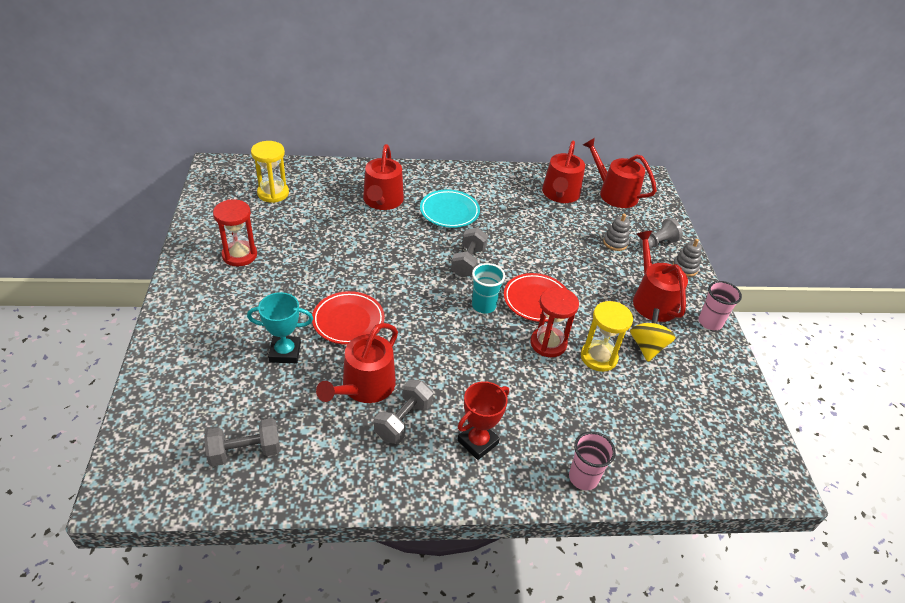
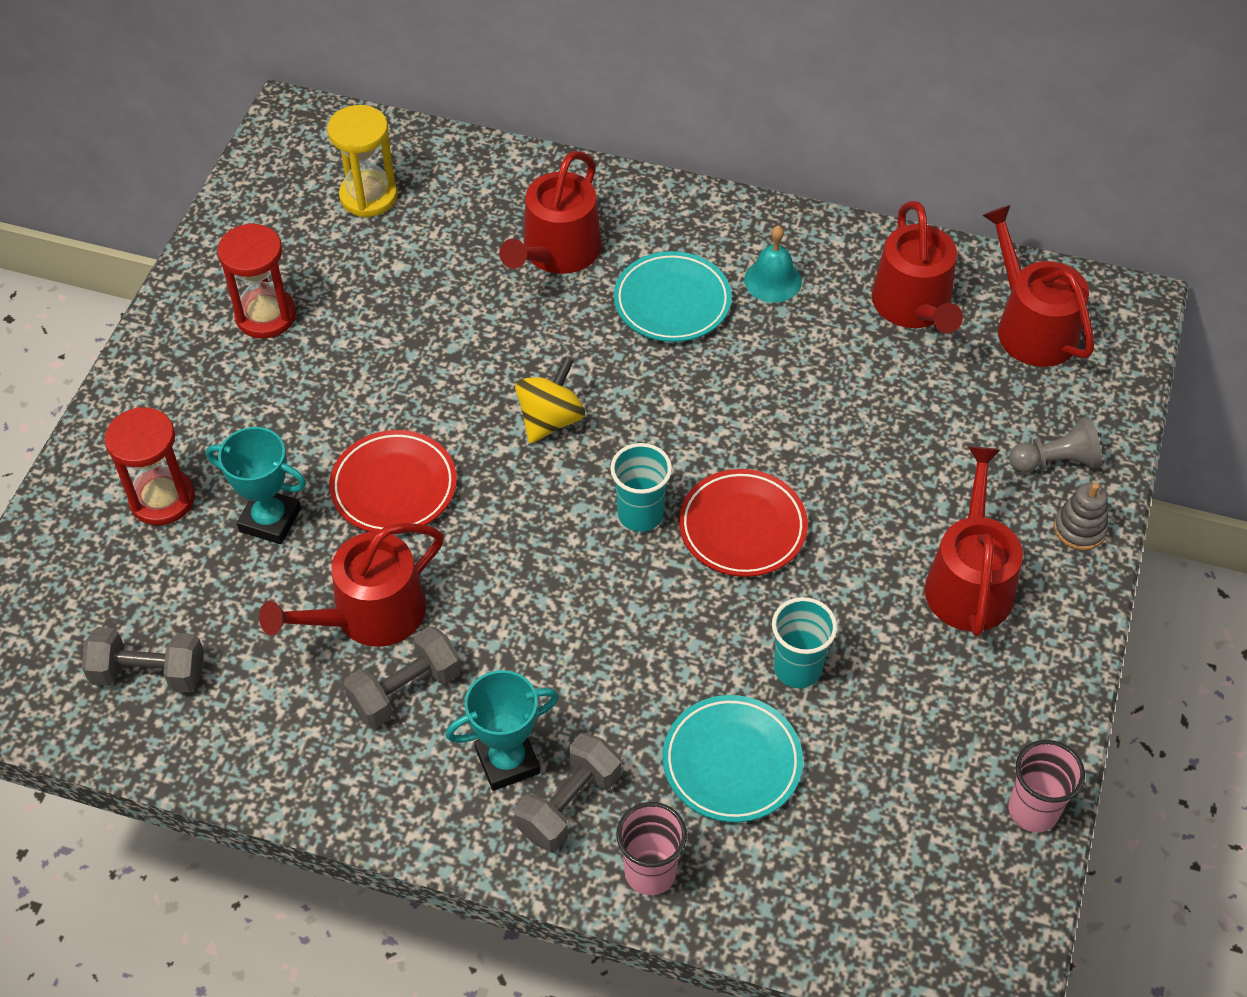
camera: 25 degrees right, 10 degrees up
(468, 262) = (655, 419): grey dumbbell -> grey dumbbell (569, 804)
(478, 442) = (507, 761): red trophy -> turquoise trophy
(491, 195) = (772, 280): none -> turquoise bell
(548, 343) = (719, 618): red hourglass -> red hourglass (162, 499)
(560, 194) = (914, 306): red watering can -> red watering can turned 45 degrees counterclockwise
(593, 410) = (732, 762): none -> turquoise plate
(598, 357) = (797, 668): yellow hourglass -> turquoise cup
(615, 243) = (966, 441): grey stacking toy -> none
(647, 346) = (902, 672): yellow spinning top -> yellow spinning top (550, 419)
(710, 322) = (1058, 655): pink cup -> pink cup (1033, 810)

